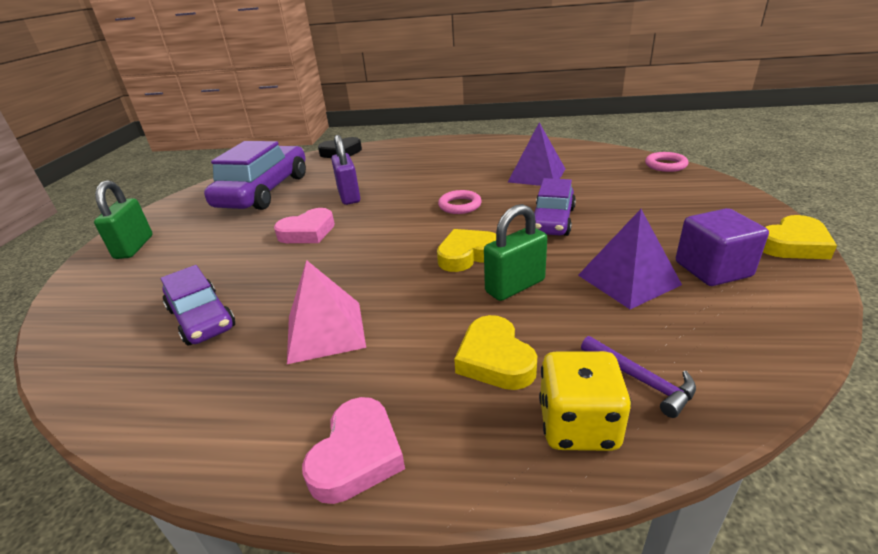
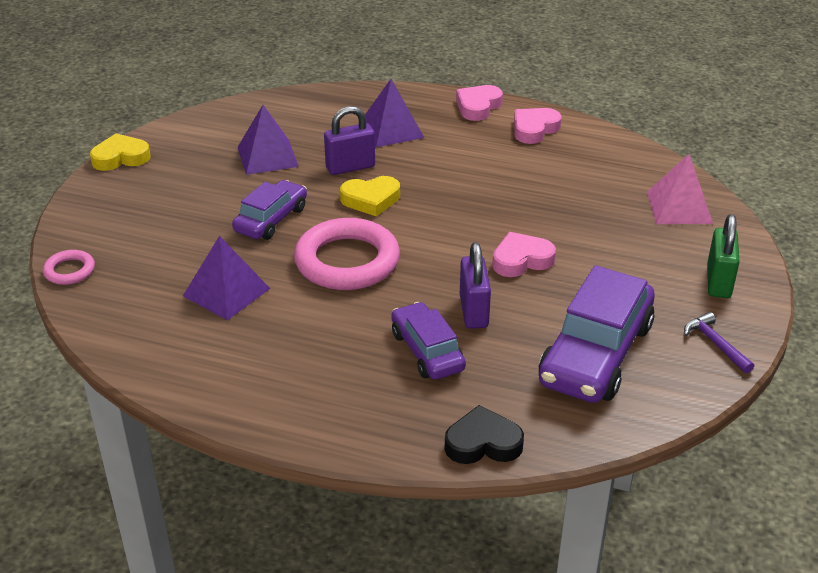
camera: 170 degrees left, 5 degrees up
(201, 318) = (595, 188): purple car -> purple car (427, 351)
(256, 412) = (534, 129): none -> pink heart
(325, 331) = (497, 162): pink pyramid -> pink pyramid (679, 207)
(460, 205) = (347, 261): pink ring -> pink ring, size x2.10
(495, 359) = (391, 129): yellow heart -> purple pyramid
(515, 286) = (350, 167): green padlock -> purple padlock
(578, 425) = (367, 100): yellow dice -> none
(640, 380) = (321, 109): purple hammer -> purple hammer (715, 344)
(712, 269) = (203, 152): purple cube -> none

